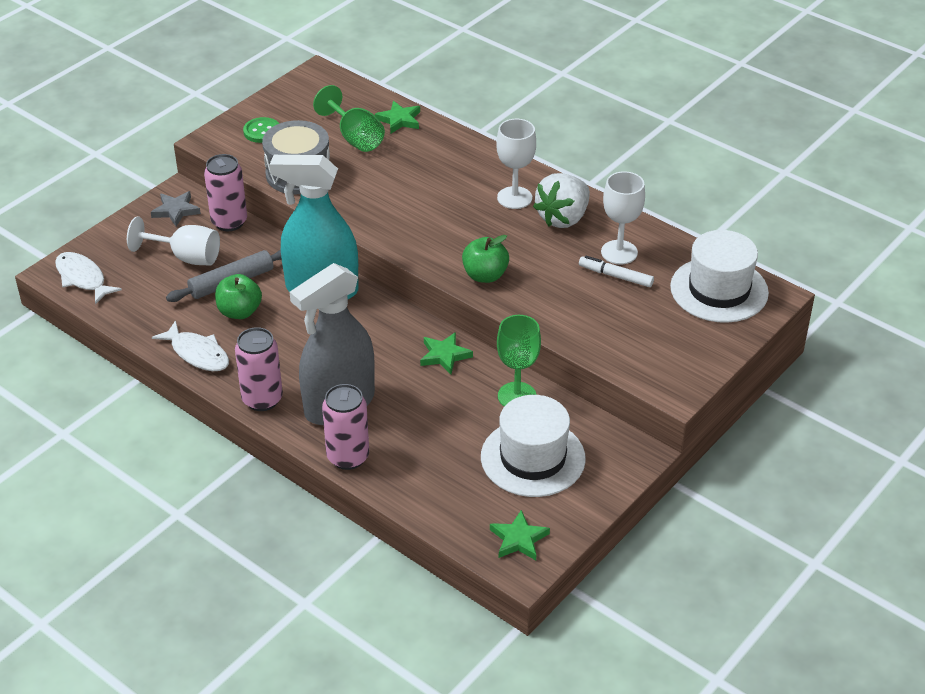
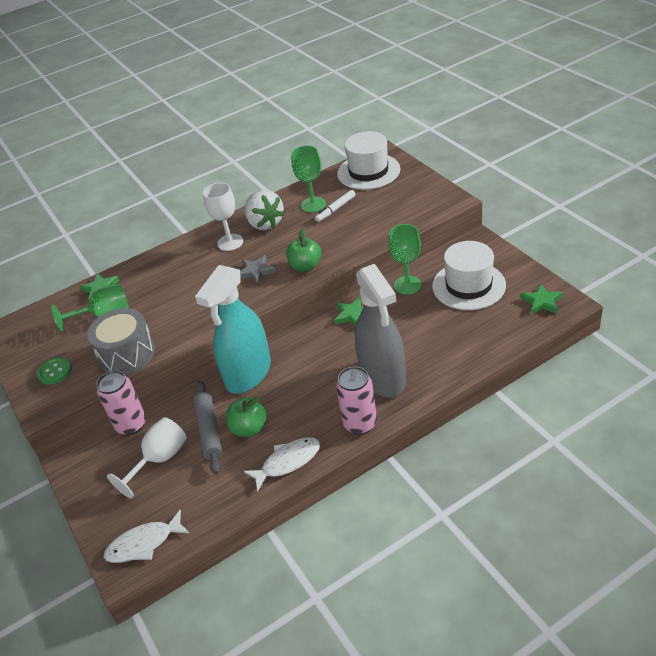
camera: 65 degrees left, 0 degrees up
(176, 211) = (92, 462): grey star -> grey star (256, 271)
(348, 457) = (440, 379): pink can -> none
(619, 252) = (313, 205): white goblet -> green goblet

